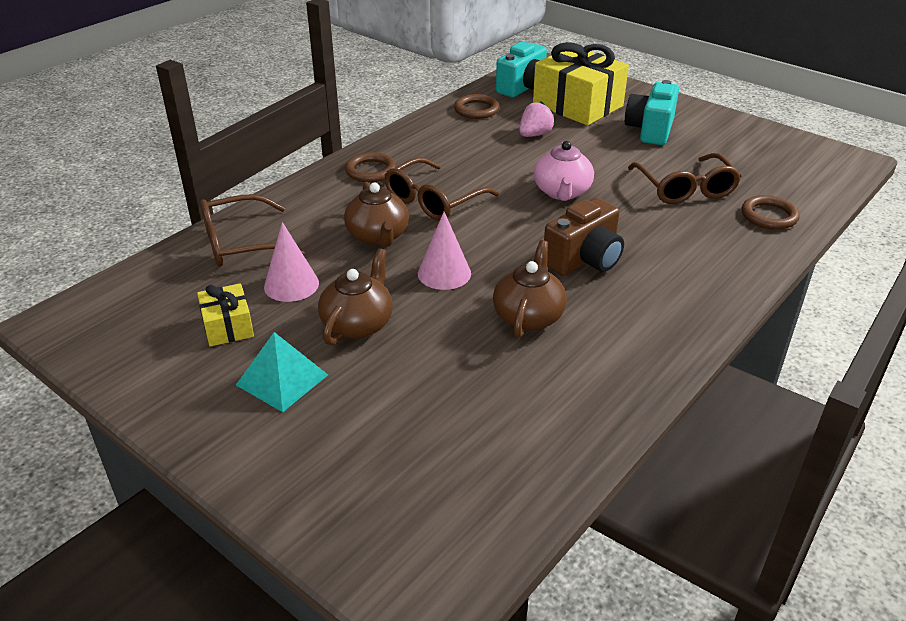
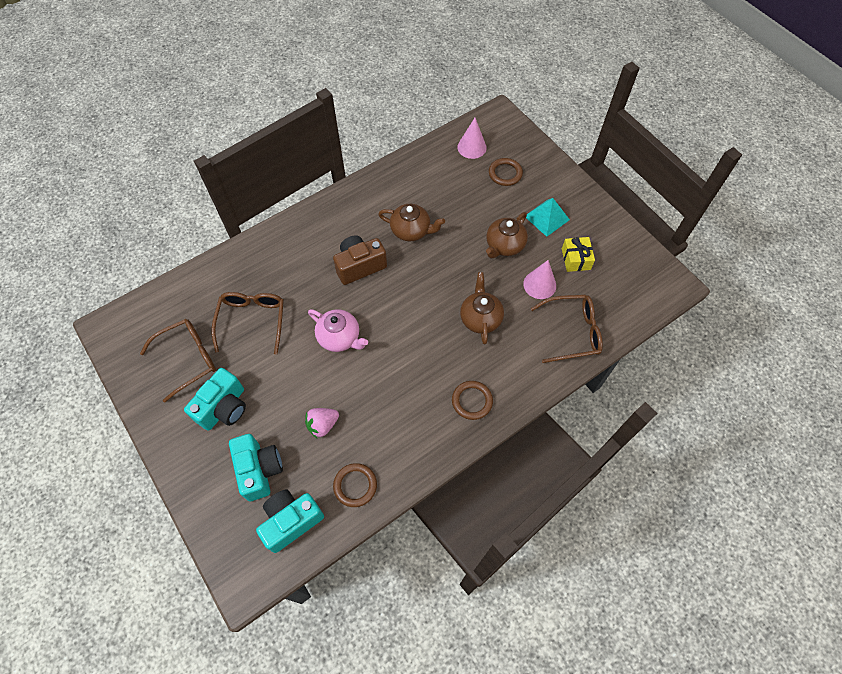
camera: 165 degrees left, 25 degrees up
(433, 201) = (434, 349): brown glasses -> brown glasses (188, 359)
(444, 273) = (447, 274): pink cone -> pink cone (471, 147)
(528, 316) = (411, 230): brown teapot -> brown teapot turned 105 degrees counterclockwise
(562, 192) = (339, 337): pink teapot -> pink teapot turned 105 degrees clockwise
(577, 105) = (259, 470): yellow gift -> turquoise camera
(769, 216) = (220, 279): brown ring -> brown ring (505, 173)

